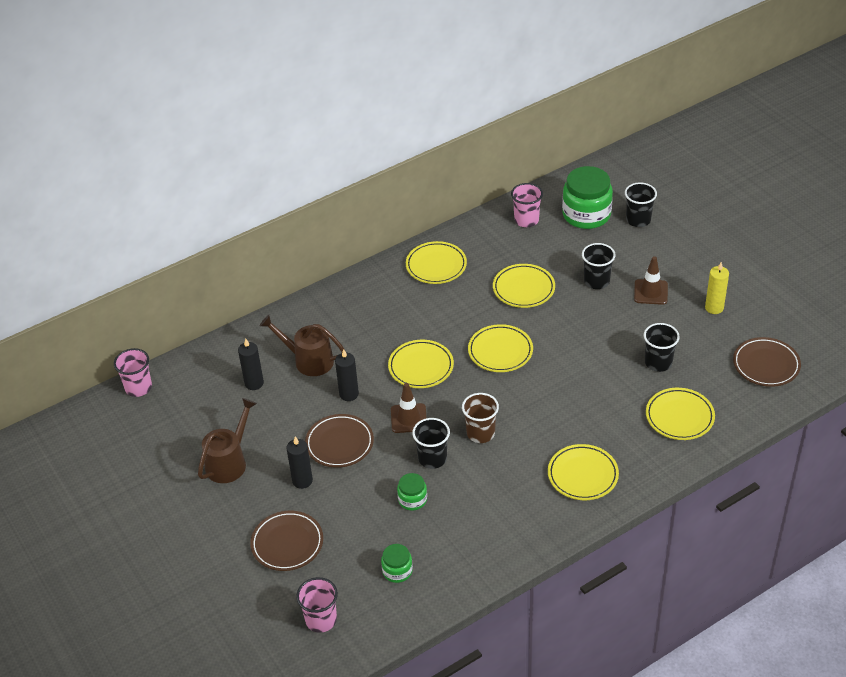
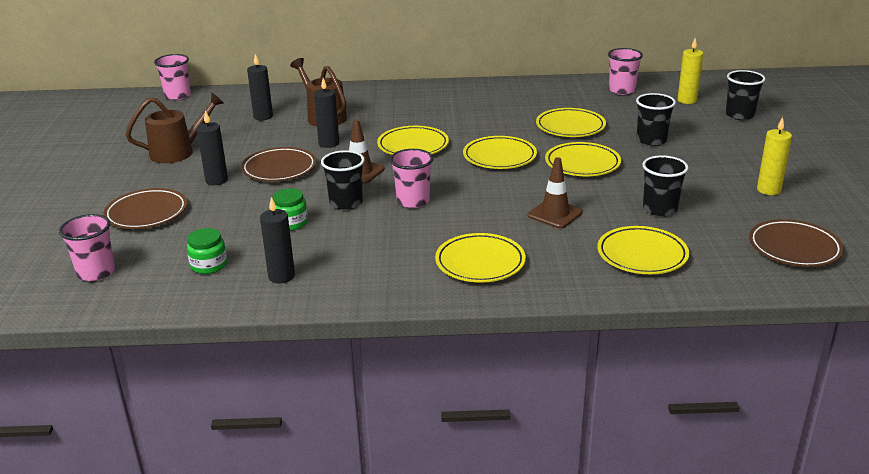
camera: 30 degrees right, 15 degrees down
(436, 265) = (504, 95): yellow plate -> yellow plate (582, 164)
(461, 555) = (281, 276): none -> black candle
(480, 433) = (413, 201): brown cup -> pink cup
(586, 214) = (687, 100): green jar -> yellow candle
(650, 292) = (704, 161): brown traffic cone -> brown traffic cone (555, 214)

